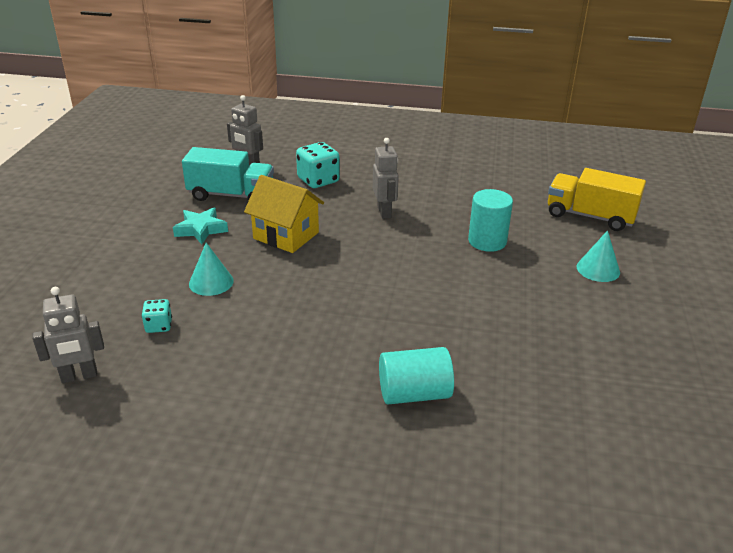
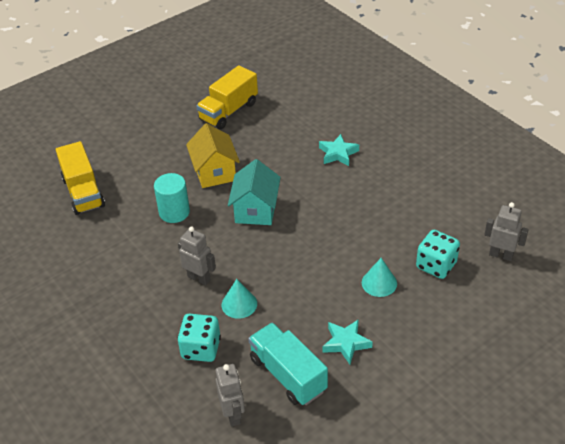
camera: 135 degrees left, 10 degrees up
(159, 326) = (436, 265): turquoise dice -> turquoise dice, size x1.79
(286, 235) = (291, 297): yellow house -> yellow house (215, 172)
(384, 212) = (199, 278): grey robot -> grey robot turned 90 degrees clockwise
(414, 393) = (338, 153): turquoise cylinder -> turquoise star
(416, 280) = (256, 210): none -> turquoise house
(598, 269) = (149, 159): turquoise cone -> turquoise cone (239, 304)
(629, 369) = (228, 111): none -> yellow truck

